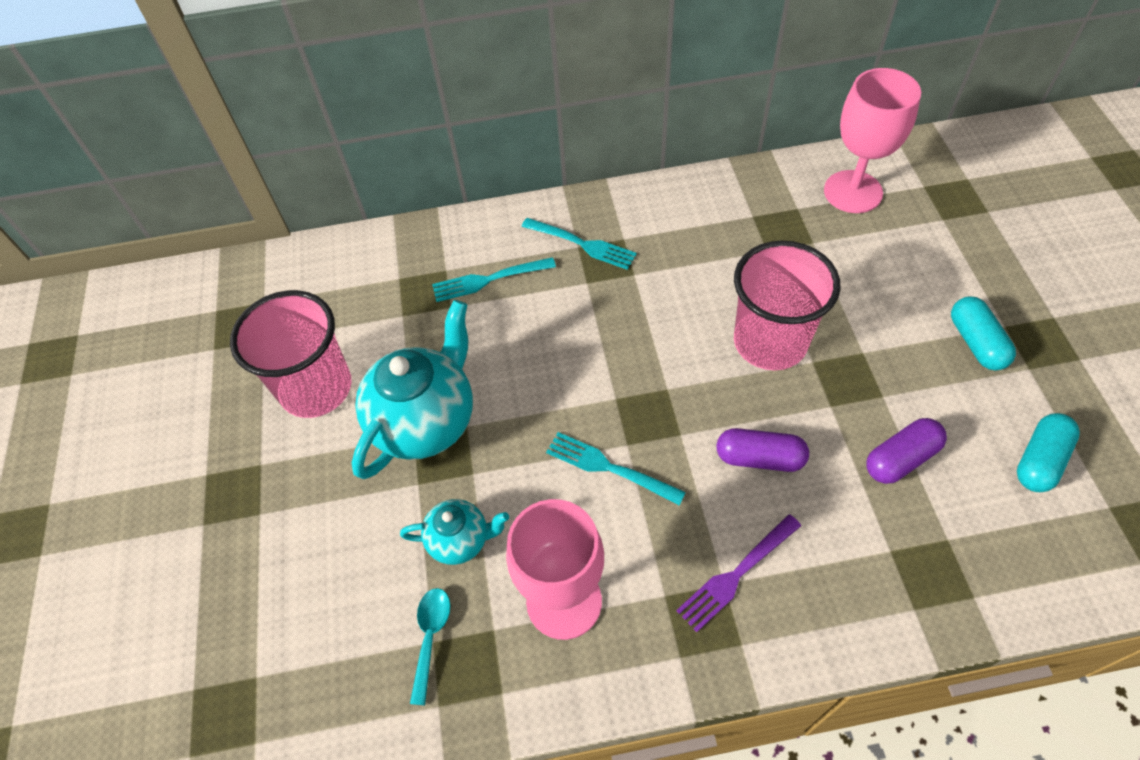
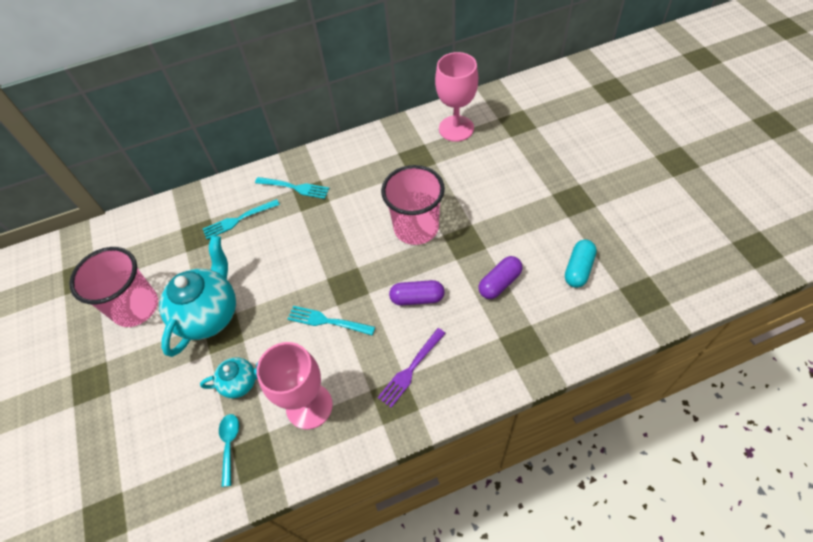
camera: 10 degrees left, 0 degrees up
(976, 342) = (536, 207): turquoise capsule -> none

